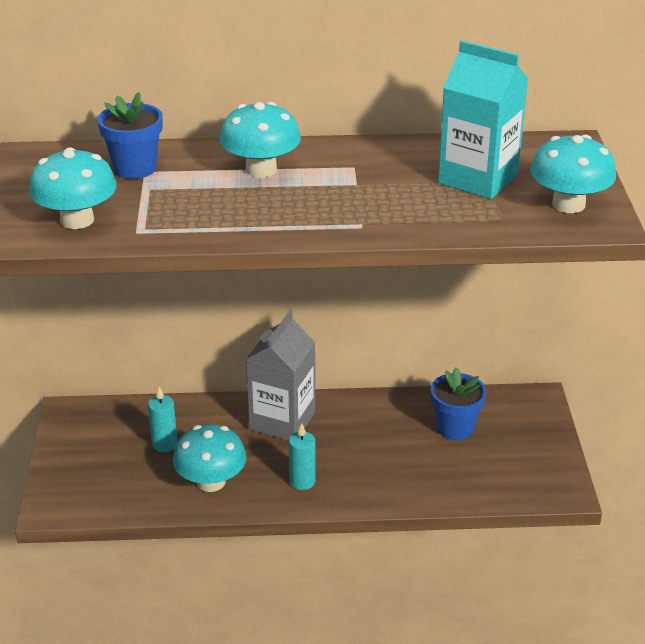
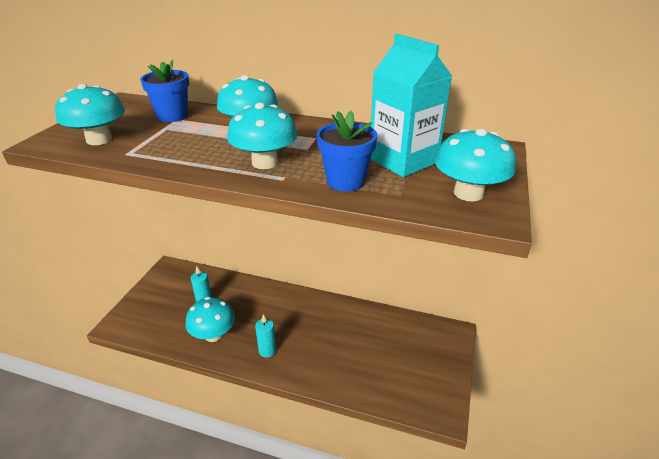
camera: 20 degrees right, 0 degrees up
(282, 421) = (280, 304): grey carton -> none
(323, 211) = (265, 162): none -> turquoise mushroom
(455, 428) = (386, 339): blue flower pot -> blue flower pot (345, 181)

